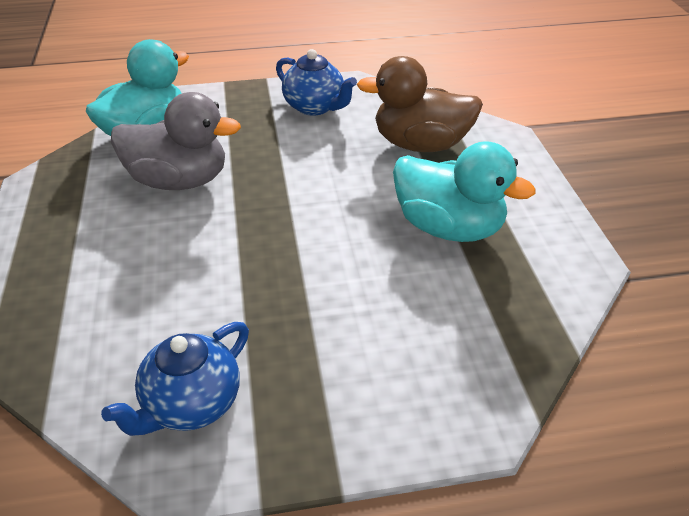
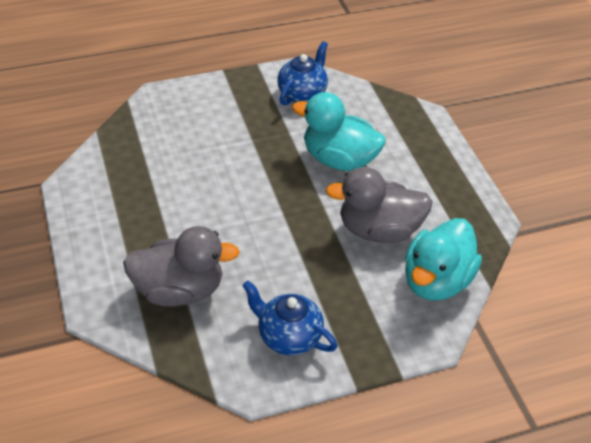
camera: 170 degrees right, 5 degrees up
(420, 145) = (179, 290): brown duck -> grey duck
(448, 228) = (162, 204): turquoise duck -> turquoise duck (339, 159)

